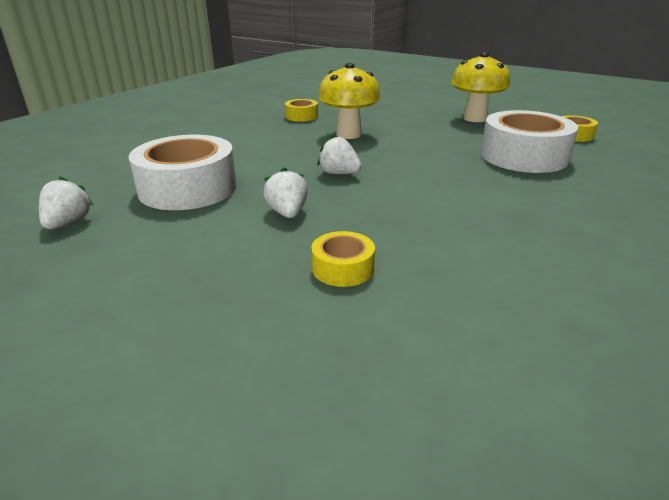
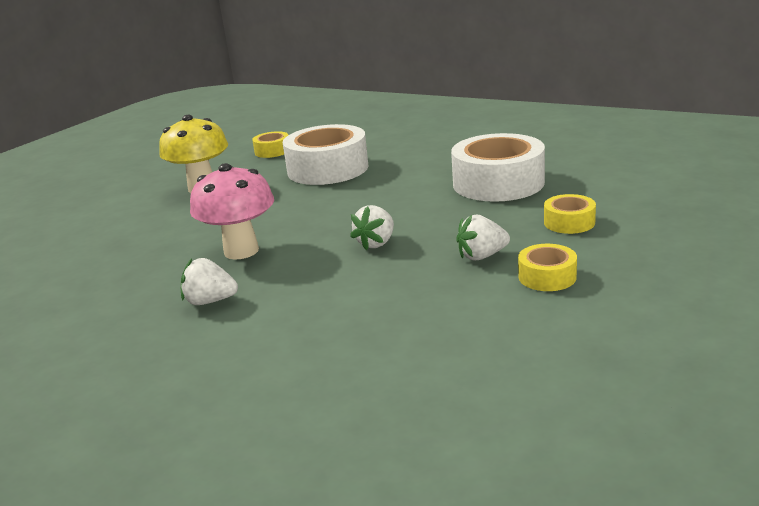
camera: 90 degrees left, 5 degrees down
(68, 223) = (558, 386): white strawberry -> white strawberry (210, 301)
(188, 188) = (432, 326): white tape -> white tape (498, 183)
(301, 116) = (141, 294): yellow tape -> yellow tape (547, 277)
(348, 134) = (241, 251): yellow mushroom -> pink mushroom

